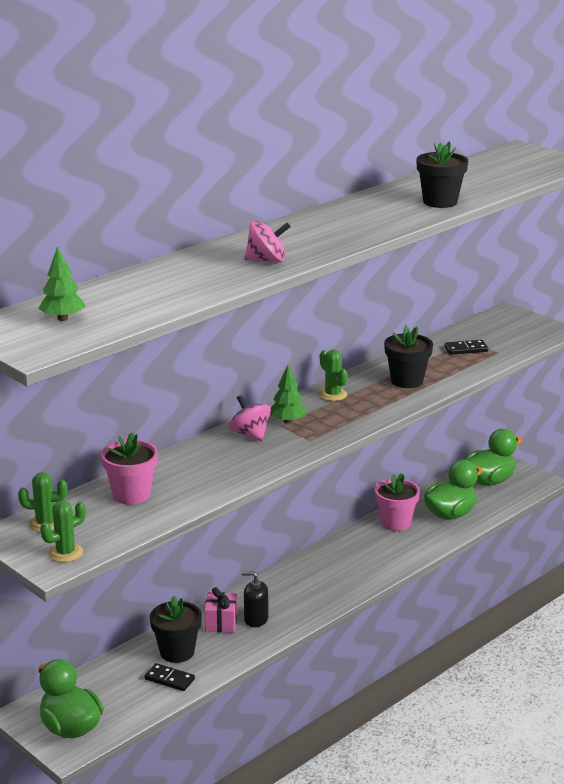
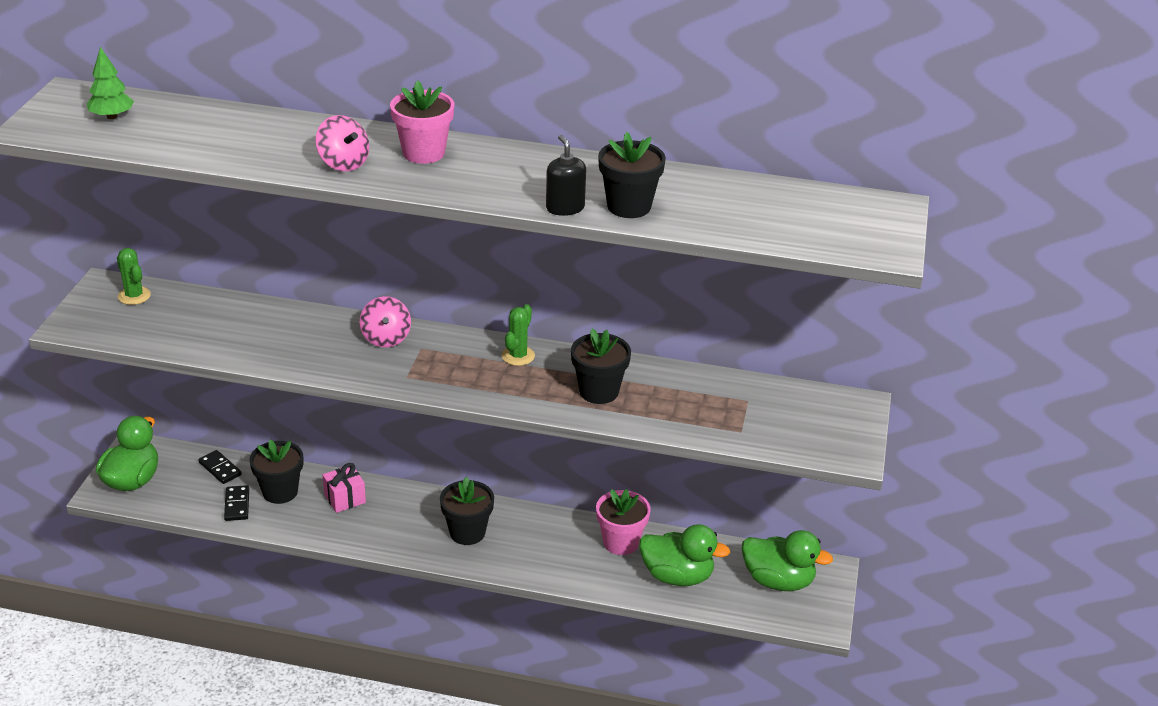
camera: 55 degrees right, 10 degrees up
(65, 553) = (93, 324): green cactus -> none
(131, 495) = (216, 318): pink flower pot -> pink flower pot (423, 153)
(250, 434) = (386, 338): pink spinning top -> pink spinning top turned 150 degrees clockwise
(256, 619) = (368, 517): black soap dispenser -> black soap dispenser (565, 208)
(287, 421) = (433, 349): green tree -> none
(320, 580) = (467, 532): none -> black flower pot
(466, 349) = (722, 405): black domino -> black domino (220, 469)

